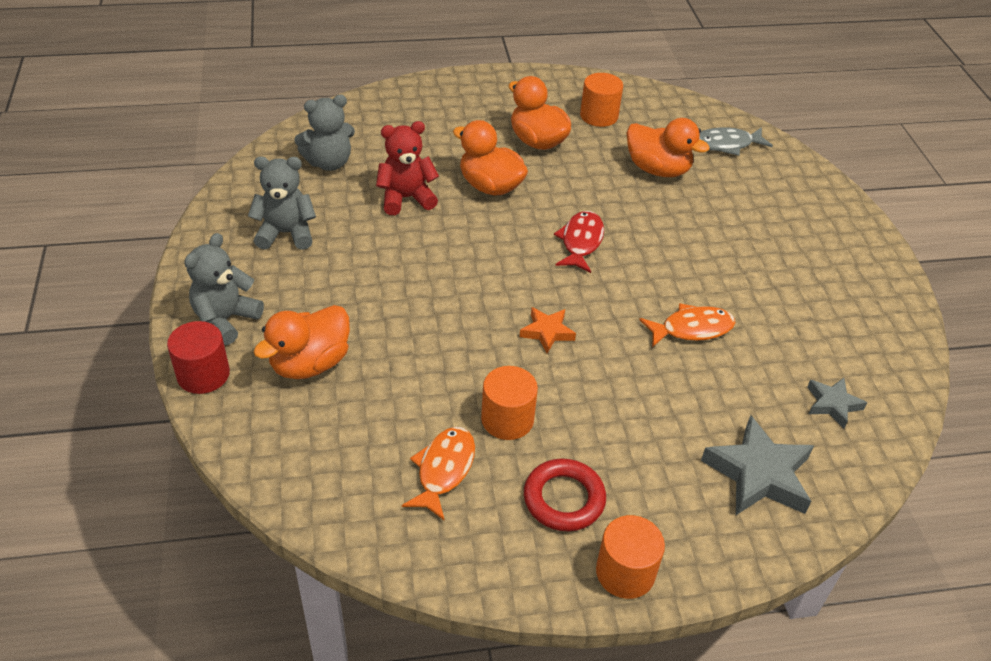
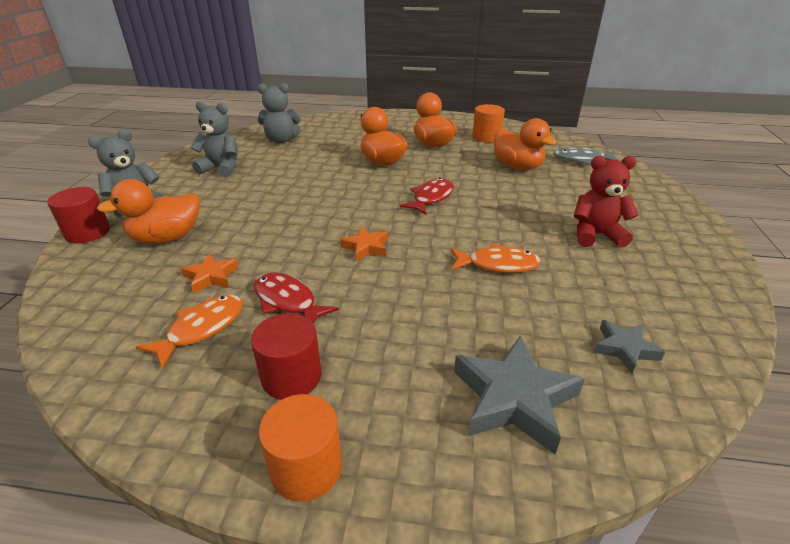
camera: 20 degrees right, 10 degrees down
(405, 406) = (211, 277): none -> orange star
(406, 198) = (317, 161): red teddy bear -> red teddy bear (596, 235)
(507, 419) = (287, 301): orange cylinder -> red fish
(564, 499) = (291, 377): red ring -> red cylinder

